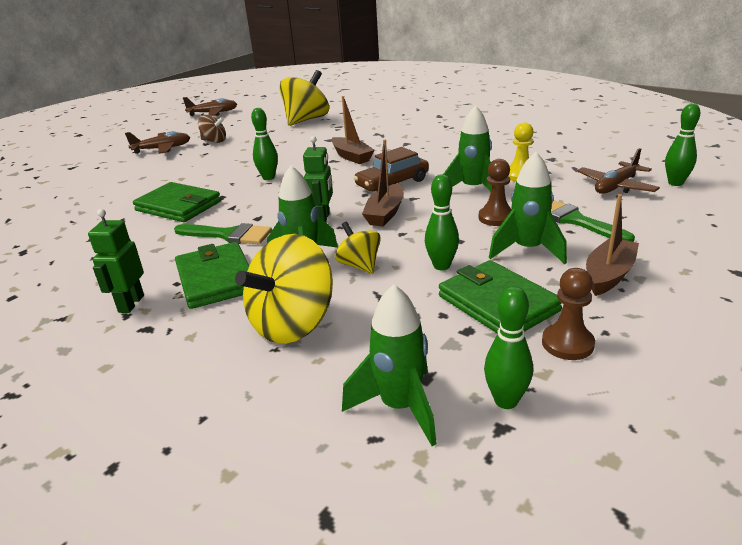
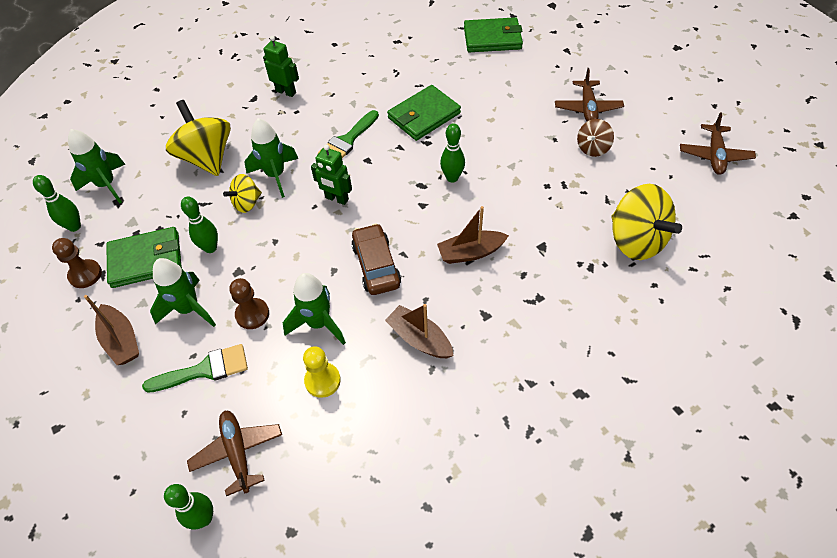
camera: 110 degrees right, 25 degrees up
(216, 279) = (286, 129): green wallet -> green wallet (492, 38)
(359, 265) = (247, 203): yellow spinning top -> yellow spinning top turned 150 degrees clockwise
(385, 213) = (316, 241): brown boat -> brown boat (419, 339)

